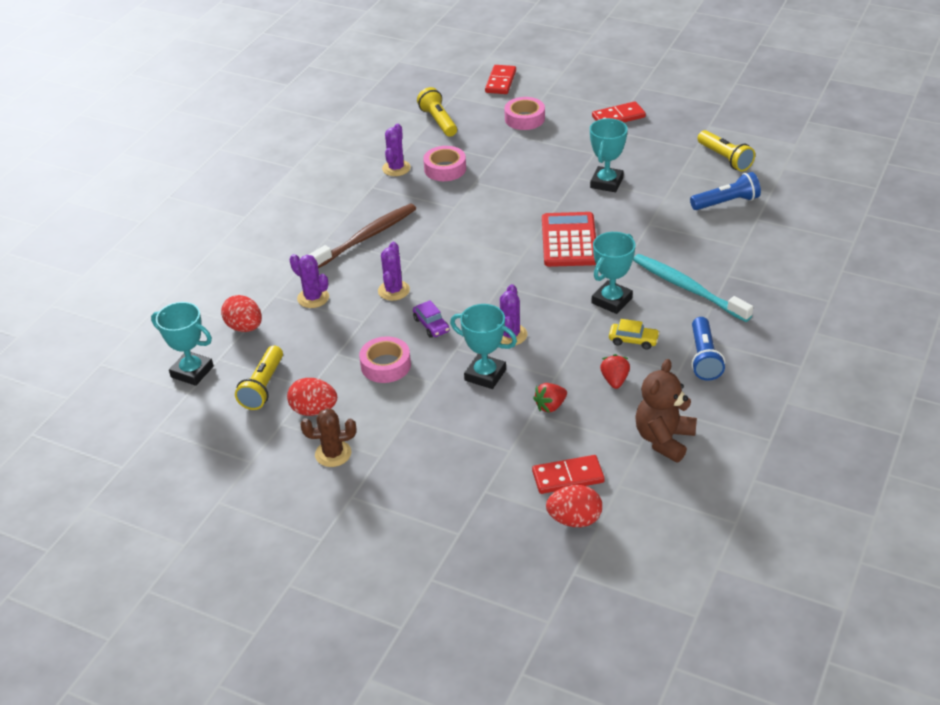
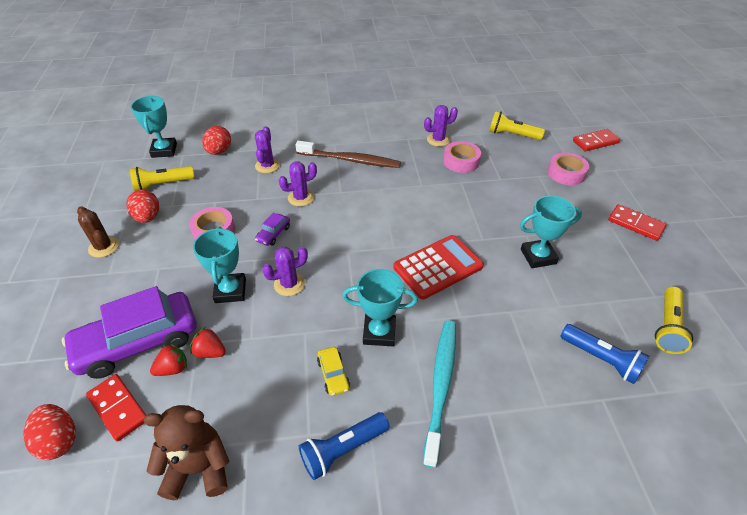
camera: 55 degrees right, 5 degrees up
(438, 121) = (512, 135): yellow flashlight -> yellow flashlight turned 105 degrees counterclockwise
(499, 451) = (138, 342): none -> purple car
(614, 380) = (268, 385): red strawberry -> red strawberry (173, 368)

